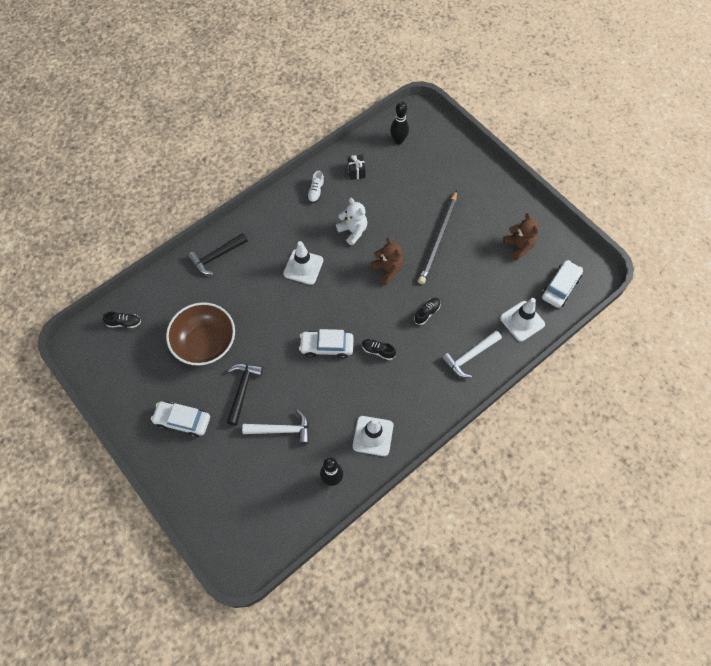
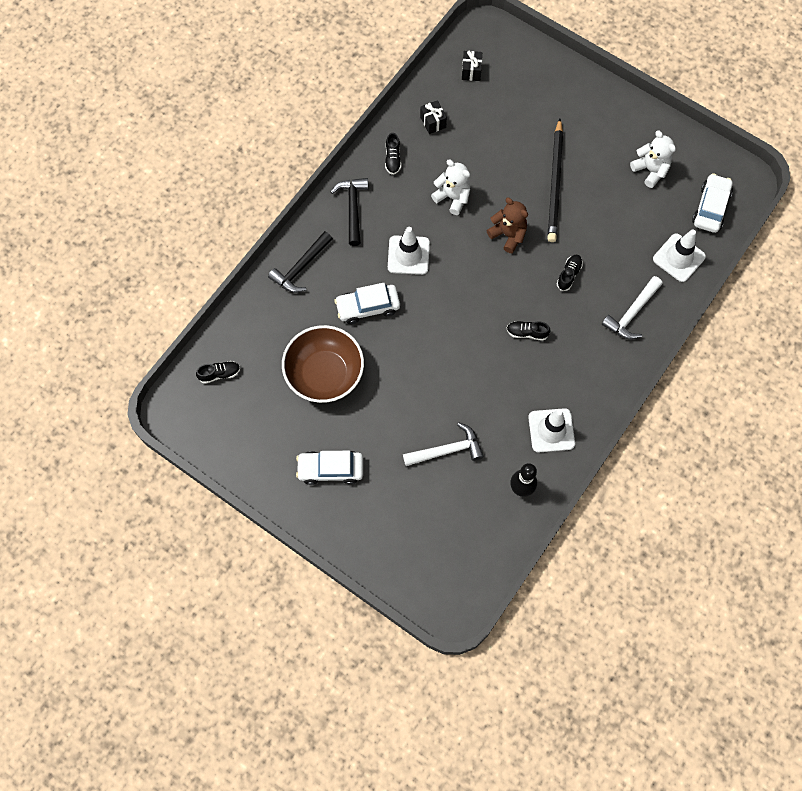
camera: 15 degrees left, 5 degrees up
(242, 390) = (387, 416): black hammer -> black hammer (353, 208)
(316, 191) = (393, 159): white shoe -> black shoe
(327, 347) = (467, 342): white car -> white car (368, 307)
(398, 141) = (471, 71): black bowling pin -> black gift
(518, 246) = (650, 170): brown teddy bear -> white teddy bear

